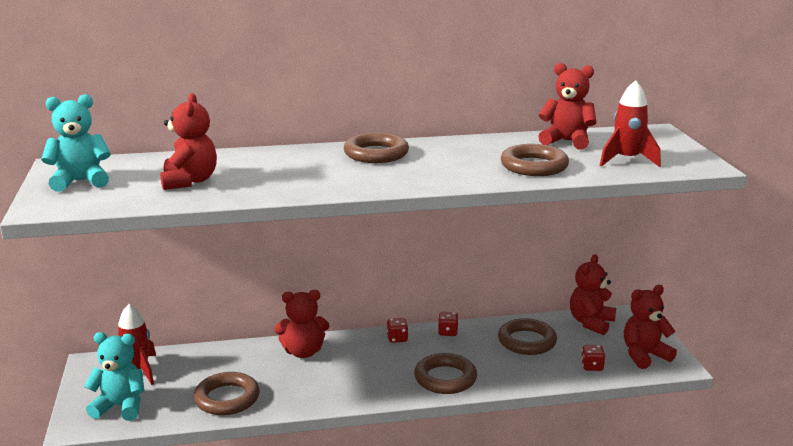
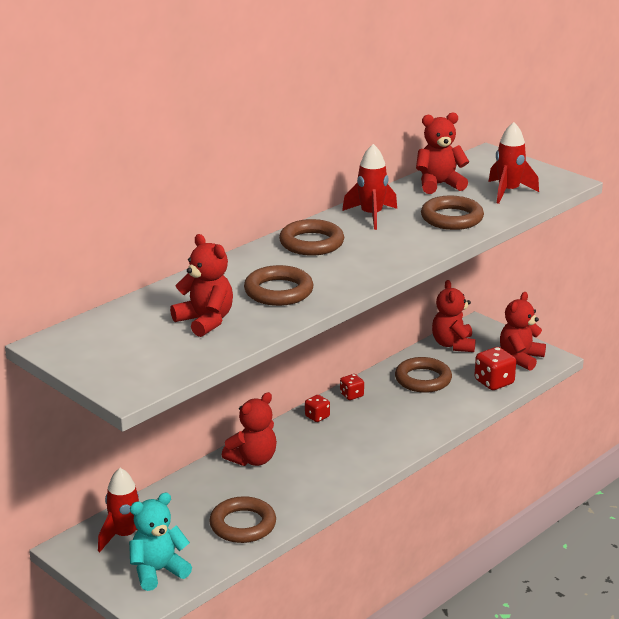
camera: 35 degrees left, 5 degrees up
(80, 181) = (106, 354): turquoise teddy bear -> none
(445, 378) = (398, 435): brown ring -> brown ring (278, 291)
(463, 148) = (371, 216): none -> red rocket
(592, 366) = (494, 382): red dice -> red dice, size x1.67

